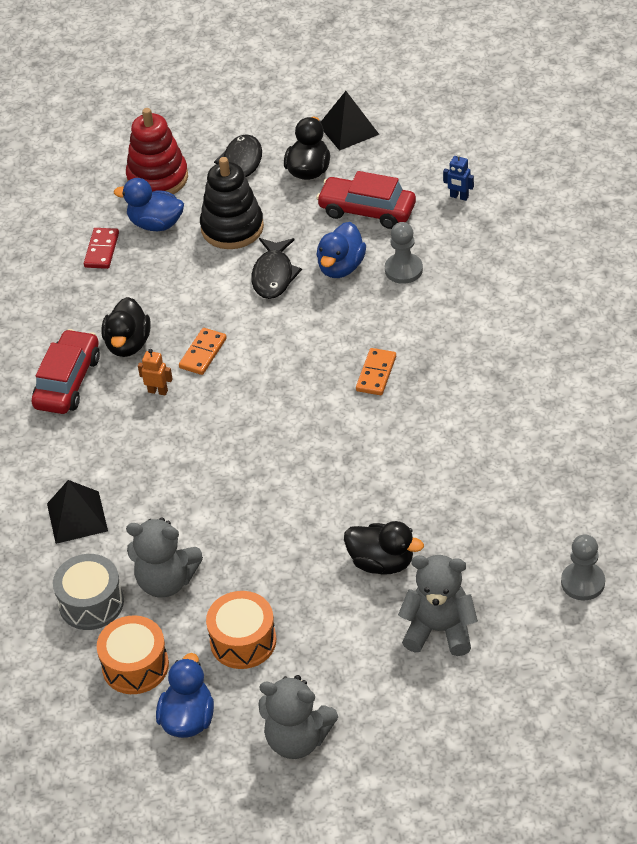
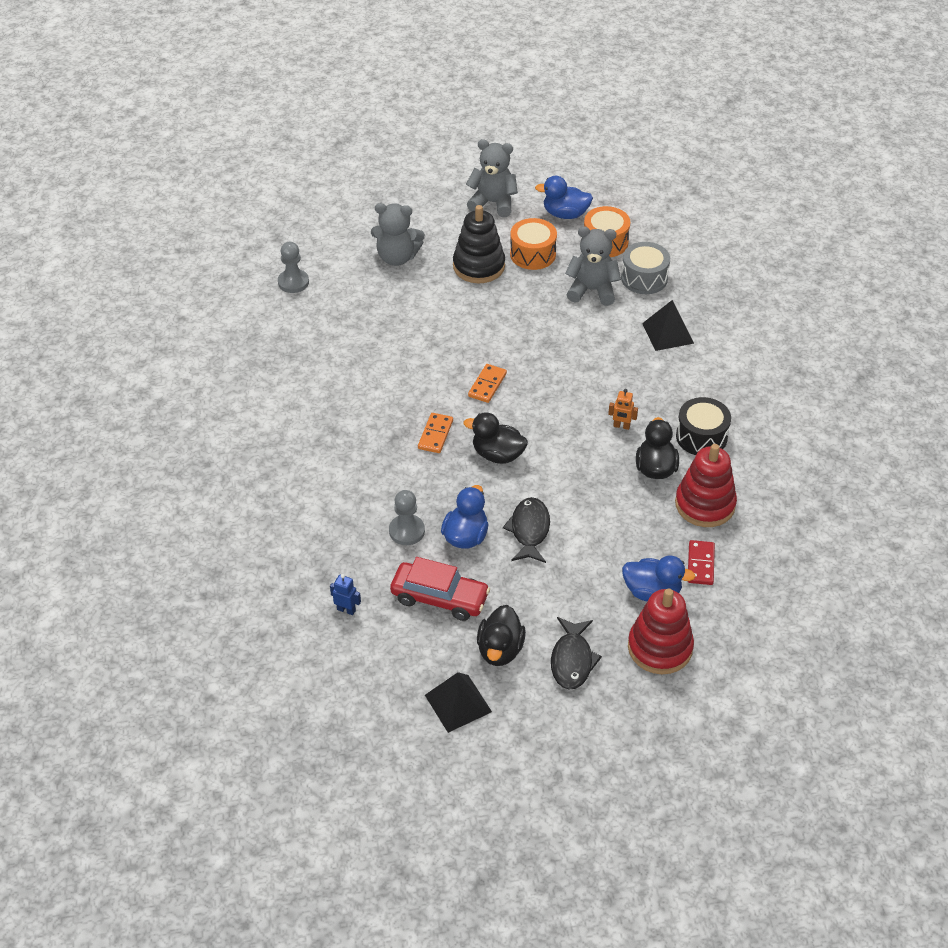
camera: 175 degrees right, 0 degrees up
(68, 382) = (701, 437): red car -> black drum
(83, 308) = (705, 504): none -> red stacking toy
(188, 719) = (565, 214): blue duck -> blue duck turned 90 degrees clockwise
(203, 353) = (587, 457): orange domino -> orange domino (487, 385)
(232, 227) = (574, 584): black stacking toy -> black stacking toy (479, 266)
(381, 562) = (435, 298): black duck -> black duck (497, 455)

